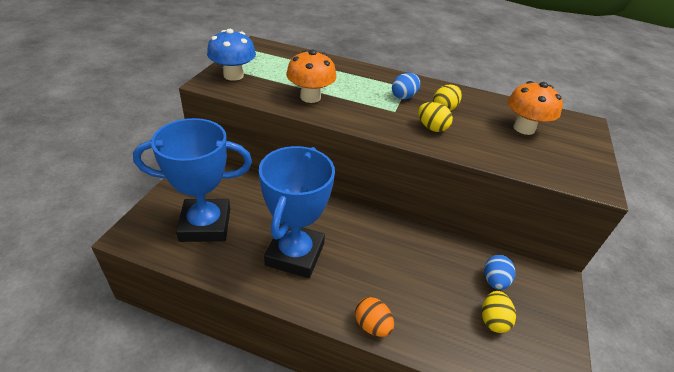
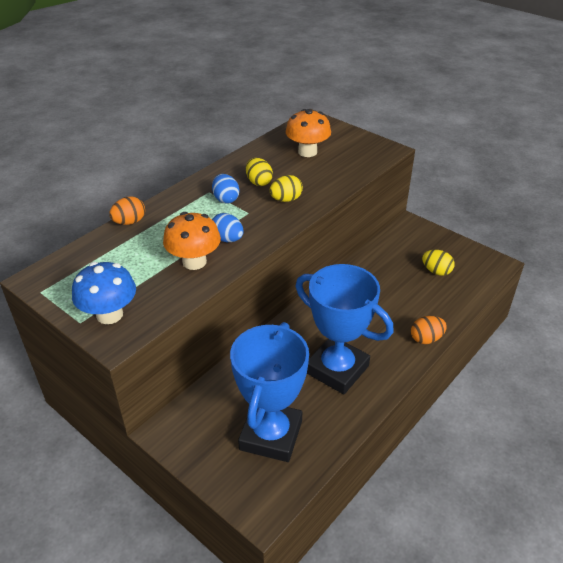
camera: 65 degrees left, 0 degrees up
(340, 62) = (129, 222): none -> orange egg
(494, 281) = (402, 256): blue egg -> blue egg (227, 239)

